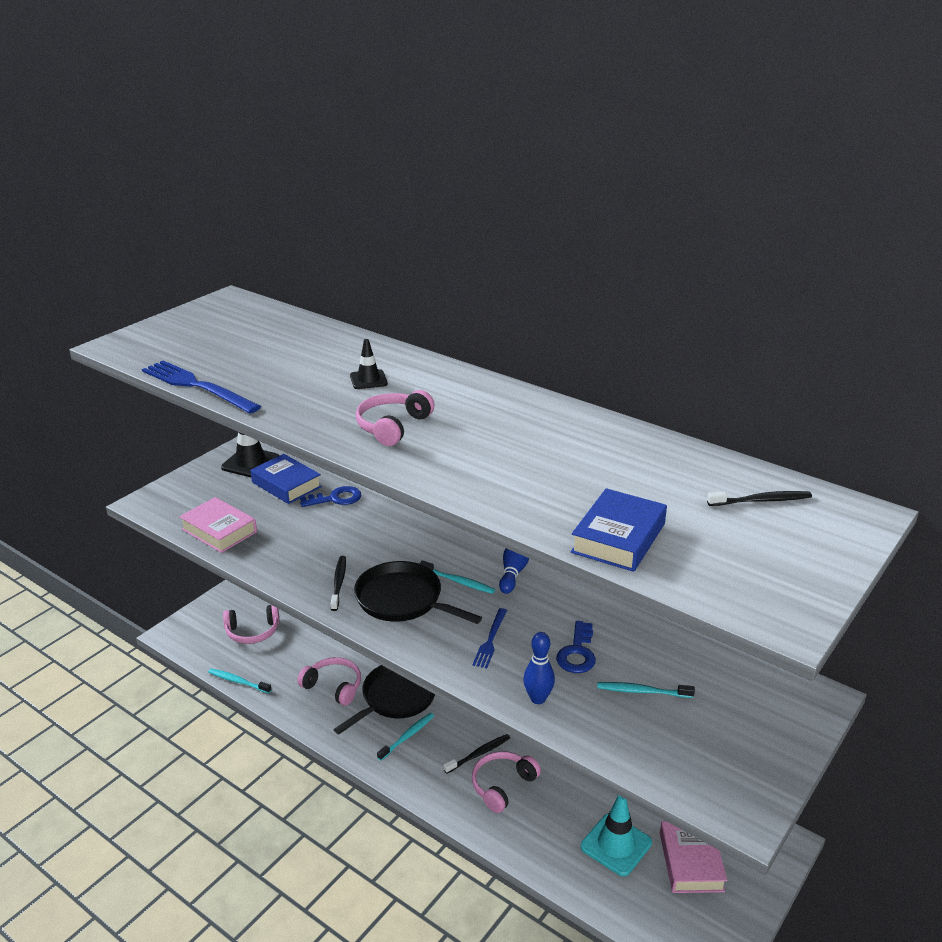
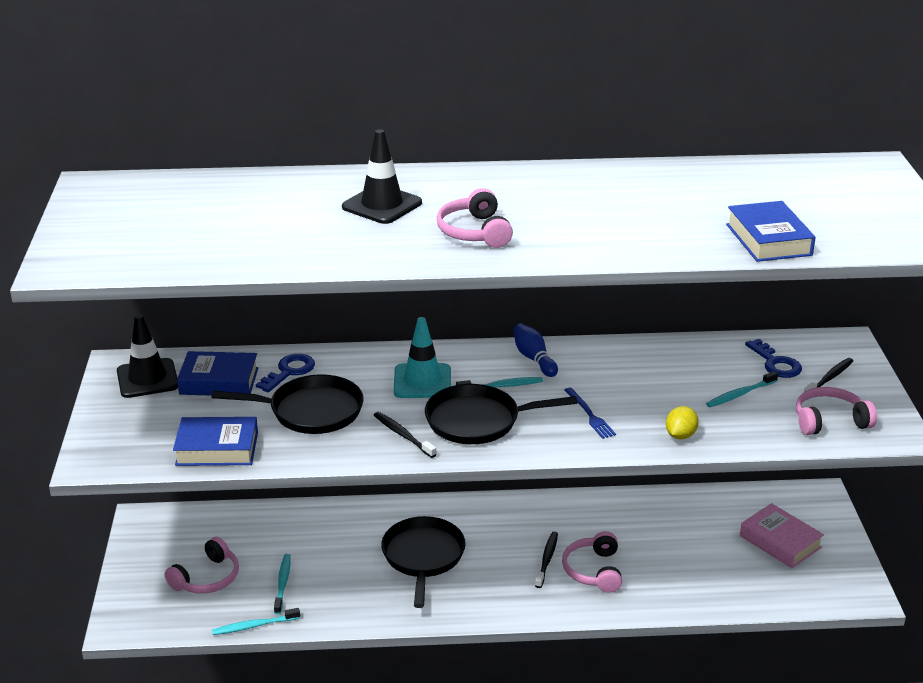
camera: 40 degrees left, 0 degrees up
(197, 386) = (232, 269): blue fork -> none
(219, 530) = (217, 448): pink book -> blue book
(308, 534) = (311, 411): none -> black pan
(333, 686) = (354, 579): pink headphones -> pink headphones (829, 421)
(368, 380) = (382, 205): black traffic cone -> black traffic cone, size x1.66
(407, 736) = (472, 580): turquoise toothbrush -> turquoise toothbrush (283, 583)
(538, 698) = (680, 435): blue bowling pin -> yellow lemon
(577, 653) = (663, 392): blue key -> blue key (776, 363)
(616, 845) = (721, 561): turquoise traffic cone -> turquoise traffic cone (422, 381)
(761, 500) = (810, 180): black toothbrush -> black toothbrush (829, 378)

